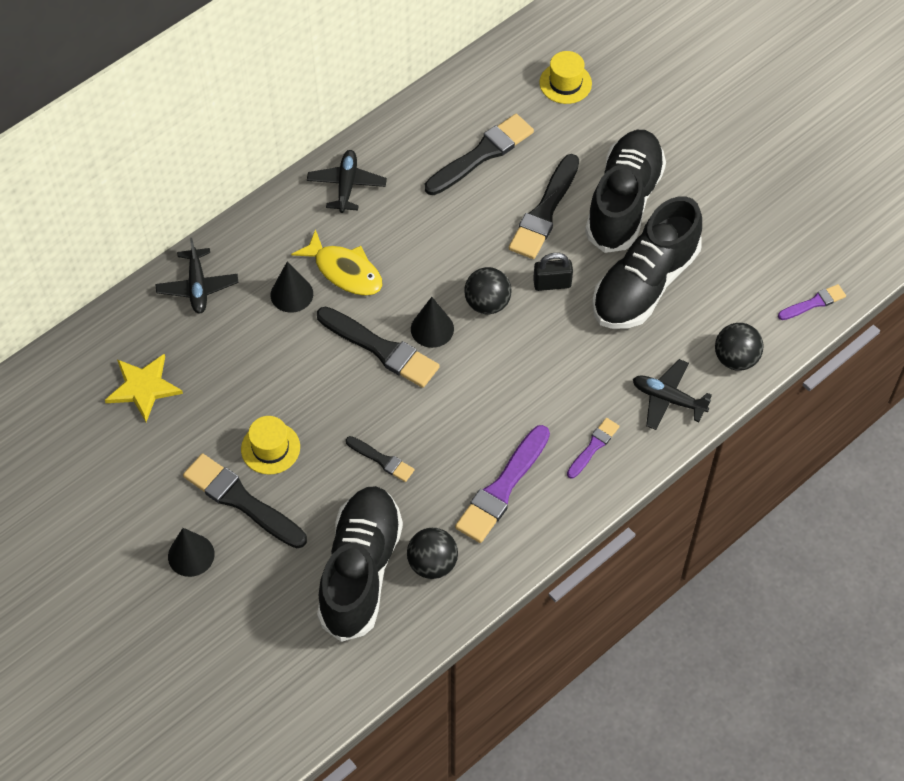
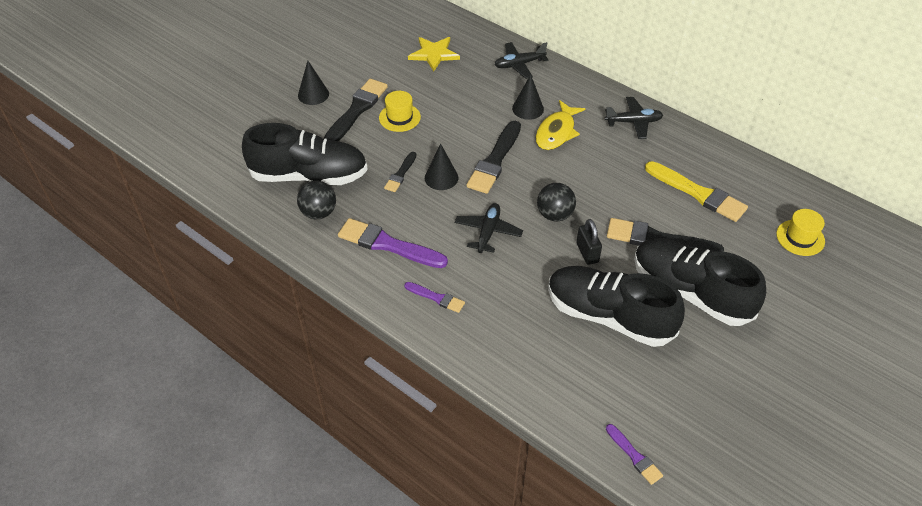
camera: 80 degrees right, 10 degrees down
(432, 329) = (521, 186): black cone -> black cone (441, 177)
(482, 154) = (698, 193): black brush -> yellow brush
(623, 202) = (690, 292): black shoe -> black shoe turned 150 degrees counterclockwise
(668, 399) = (495, 345): black plane -> black plane (488, 232)
(735, 358) = (551, 394): black ball -> none

